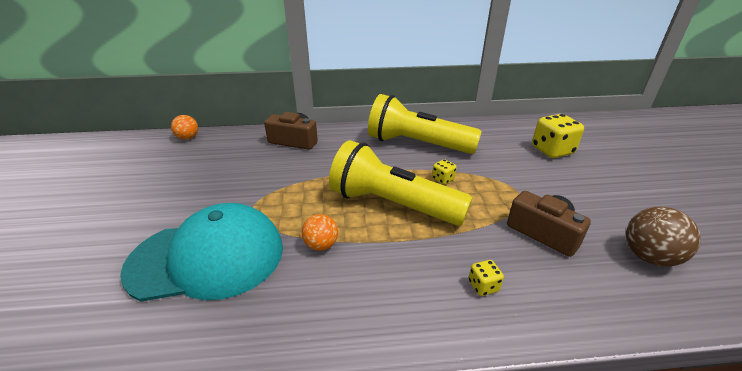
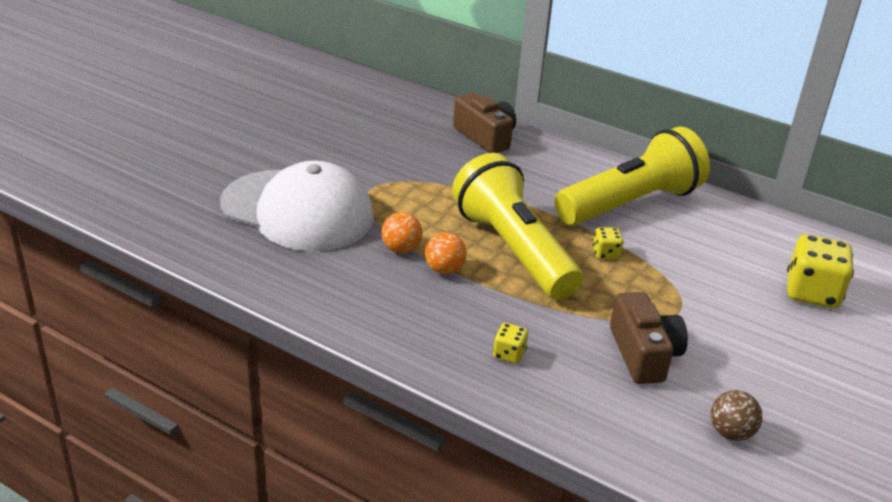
camera: 35 degrees right, 0 degrees up
(188, 138) = (375, 86): orange ball -> orange ball (444, 270)
(208, 258) = (297, 211): turquoise cap -> white cap
(417, 144) = (630, 204): yellow flashlight -> yellow flashlight turned 90 degrees clockwise
(649, 257) = (730, 433): brown ball -> brown ball, size x0.64

